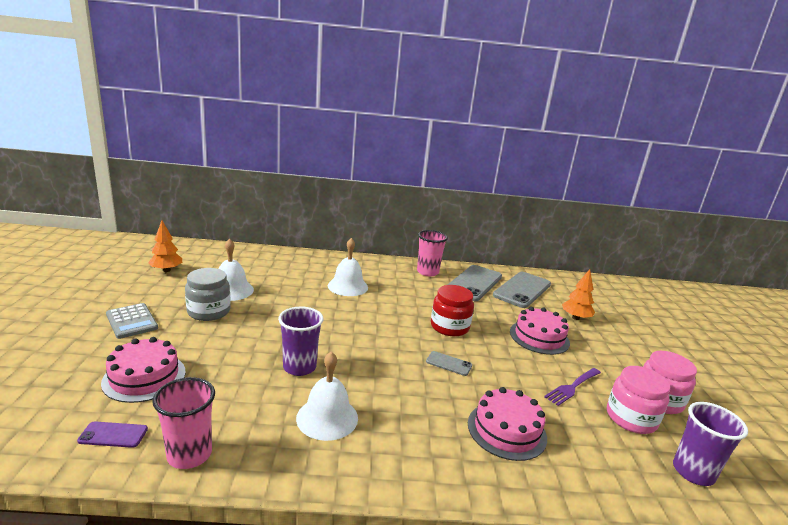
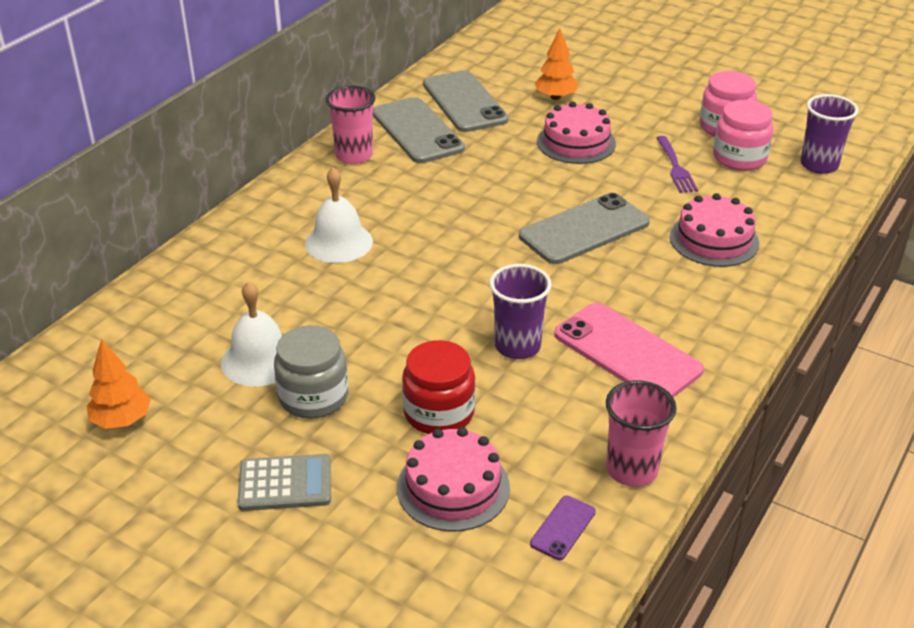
camera: 55 degrees left, 15 degrees up
(327, 418) = (627, 352): white bell -> pink phone
(448, 363) = (584, 229): grey phone -> grey phone, size x2.21
(449, 327) = (509, 197): red jar -> red jar (439, 413)

